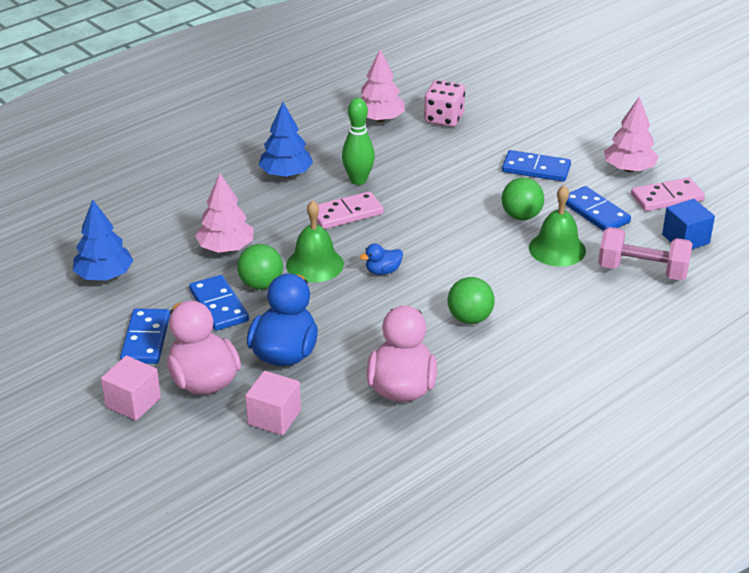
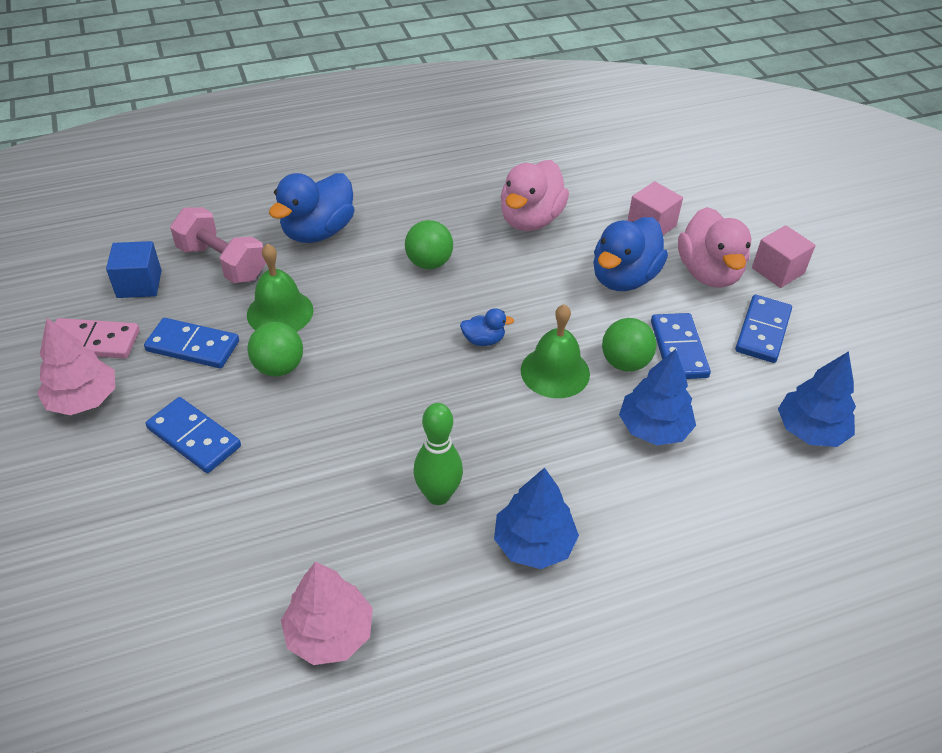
camera: 160 degrees left, 10 degrees up
(226, 248) = (653, 428): pink tree -> blue tree
(346, 213) = (483, 438): pink domino -> none
(444, 118) = (230, 595): pink dice -> none
(591, 318) = (318, 232): none -> blue duck
(595, 212) = (193, 346): blue domino -> blue domino turned 60 degrees counterclockwise

